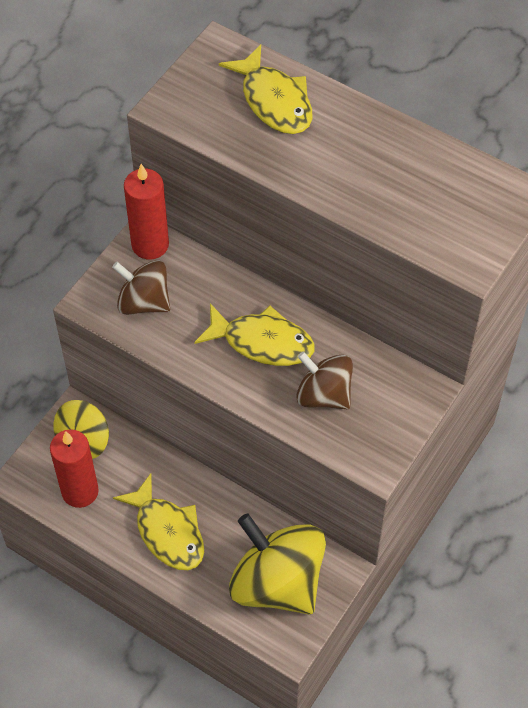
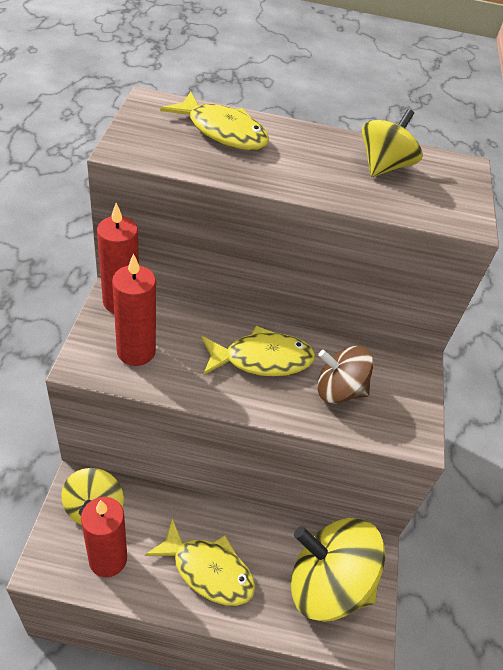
camera: 30 degrees left, 10 degrees down
(144, 302) = (136, 351): brown spinning top -> red candle
(423, 177) = (384, 166): none -> yellow spinning top

